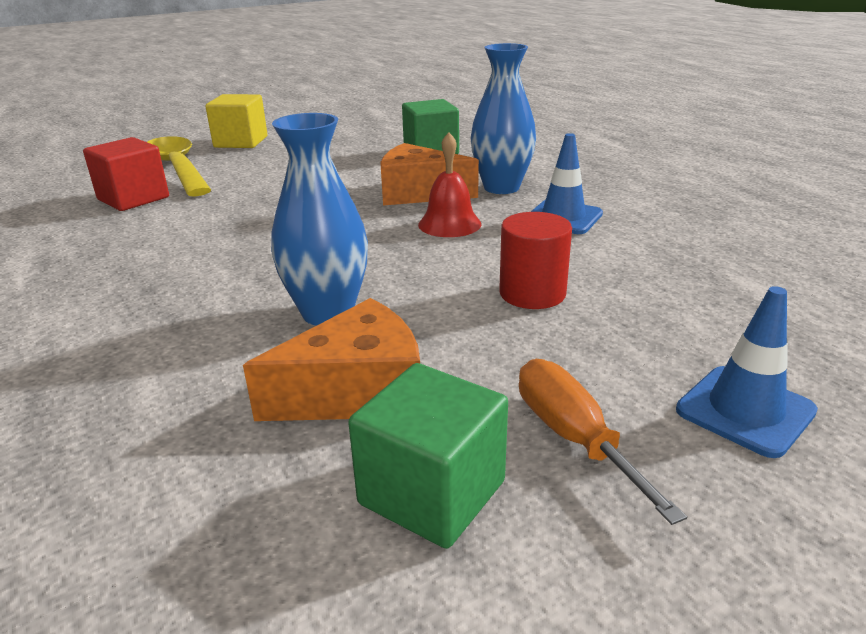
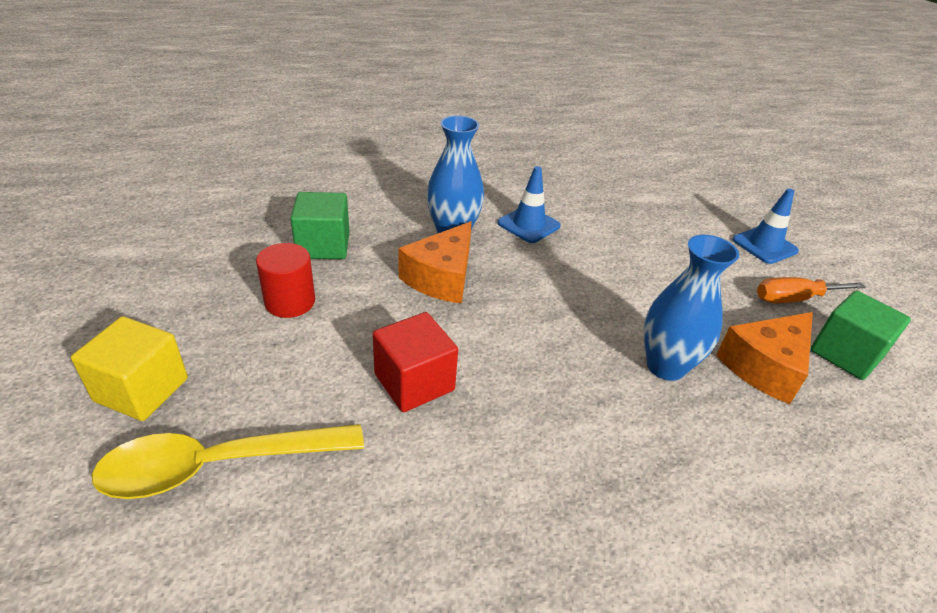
camera: 80 degrees left, 10 degrees up
(133, 198) = (327, 515): red cube -> red cube (414, 382)
(356, 392) = (765, 367): orange cheese -> orange cheese turned 120 degrees counterclockwise
(449, 224) = (520, 276): red bell -> none
(532, 293) = (646, 270): red cylinder -> red cylinder (290, 302)

